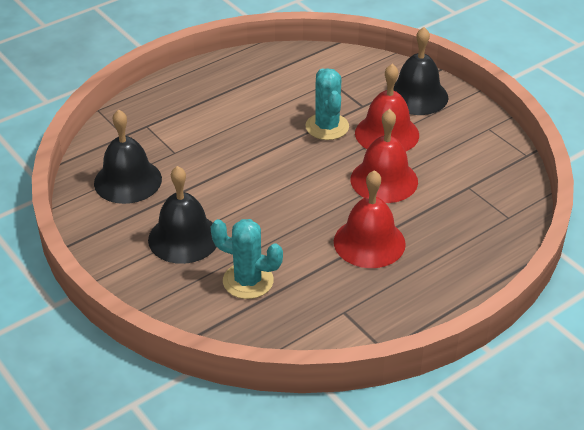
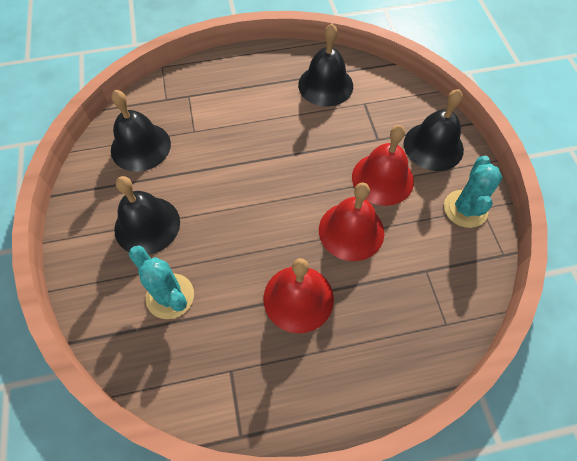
camera: 25 degrees right, 20 degrees up
(283, 78) = (325, 85): none -> black bell
(327, 127) = (334, 151): turquoise cactus -> turquoise cactus (465, 209)

